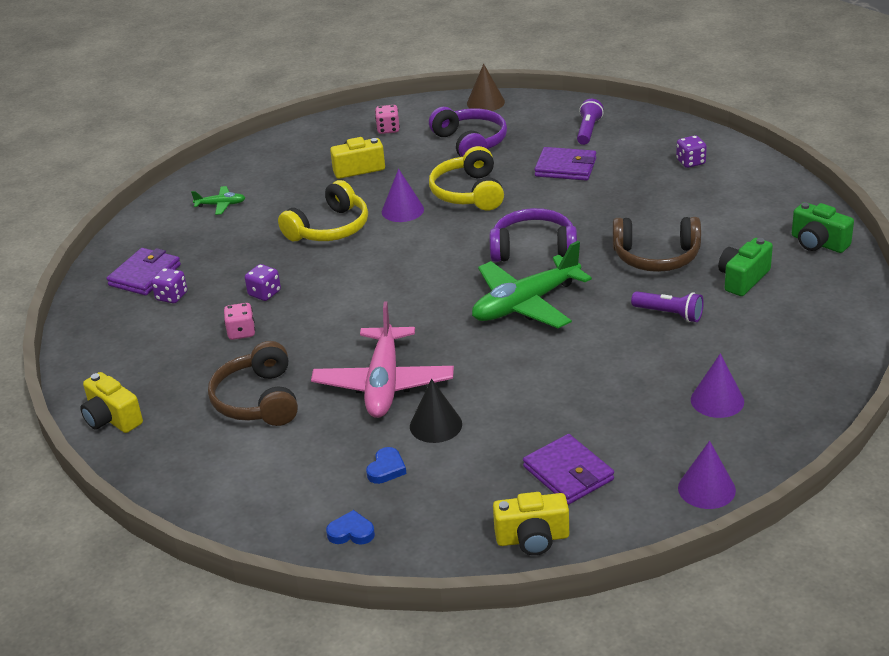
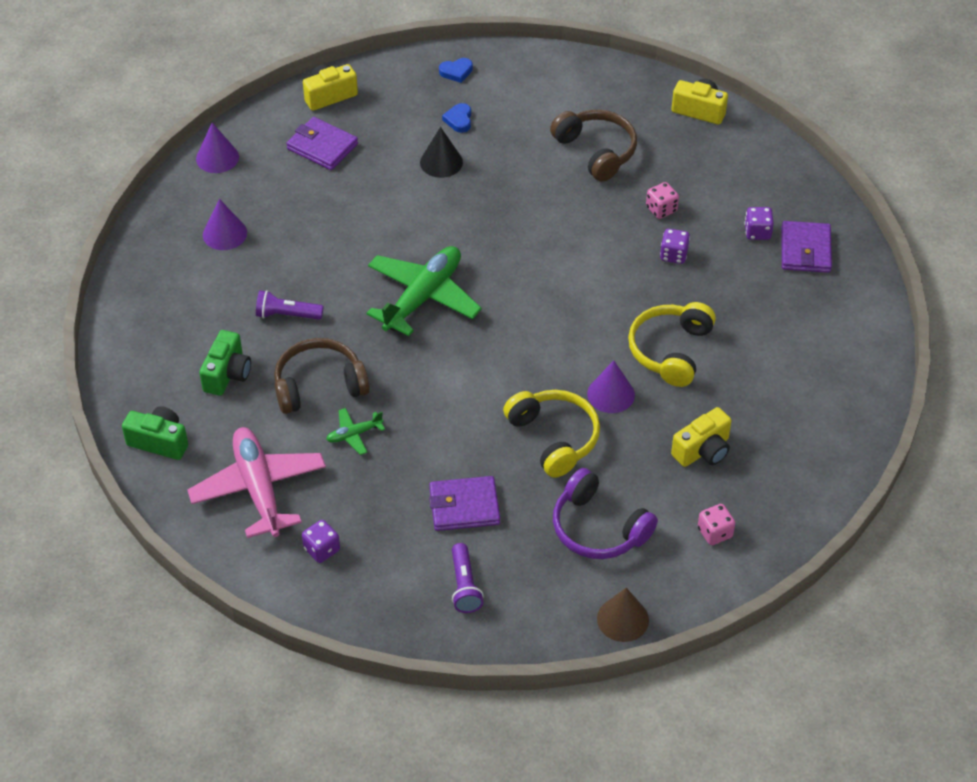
camera: 155 degrees right, 15 degrees up
(221, 205) = (812, 358): green plane -> green plane (354, 434)
(383, 383) = (504, 188): pink plane -> pink plane (259, 489)
(533, 248) = (446, 369): purple headphones -> none

